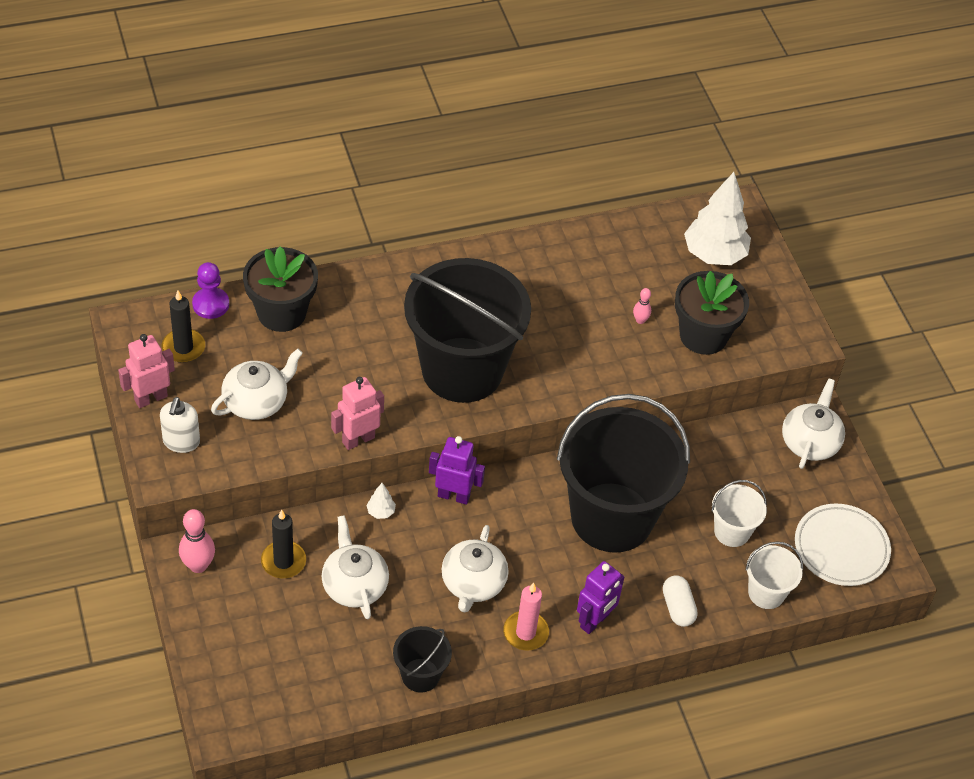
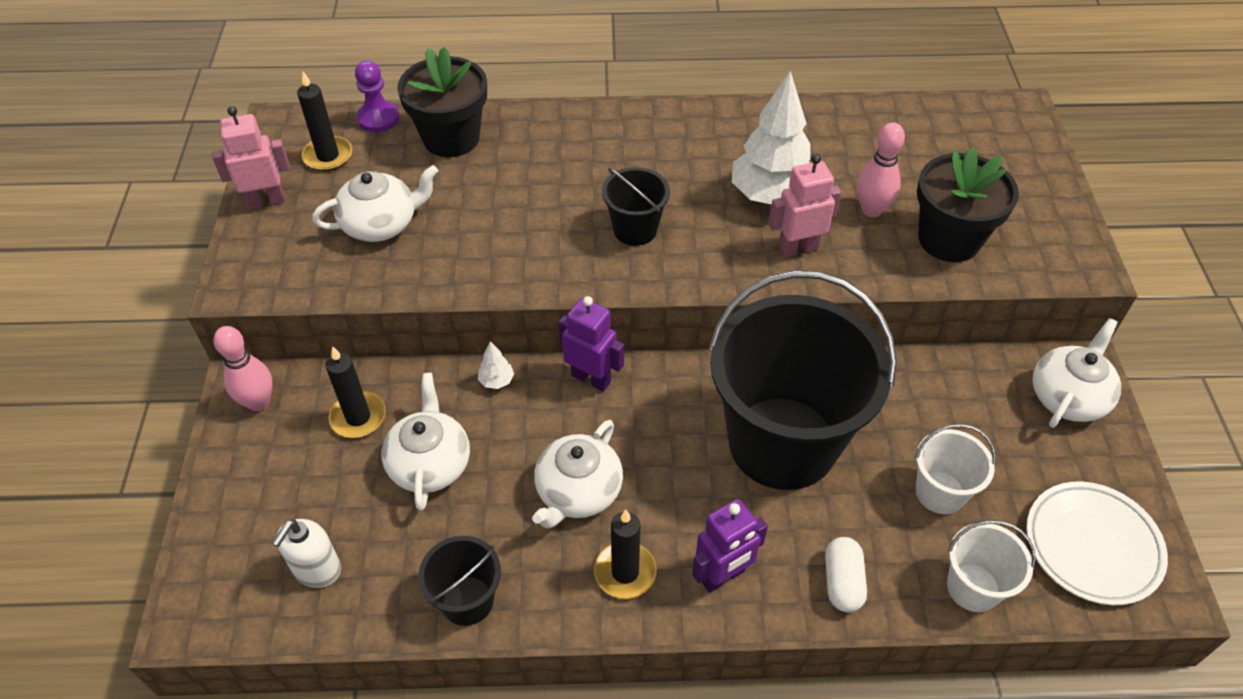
camera: 20 degrees right, 0 degrees up
(181, 442) = (275, 253): white soap dispenser -> white soap dispenser (317, 569)
(358, 439) = (480, 286): pink robot -> pink robot (797, 248)
(462, 370) = (635, 229): black bucket -> black bucket, size x0.44
(525, 632) = (625, 572): pink candle -> black candle
(640, 320) = (871, 210): pink bowling pin -> pink bowling pin, size x1.83
(714, 254) = (981, 153): white tree -> white tree (770, 195)

